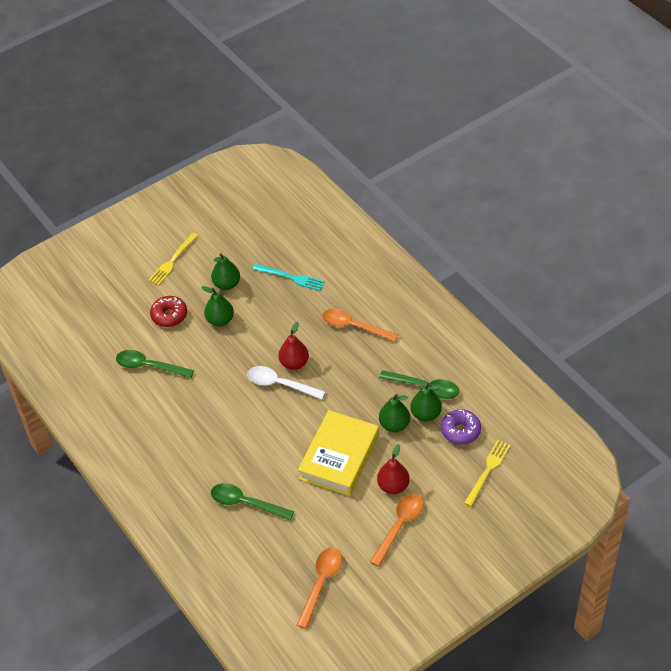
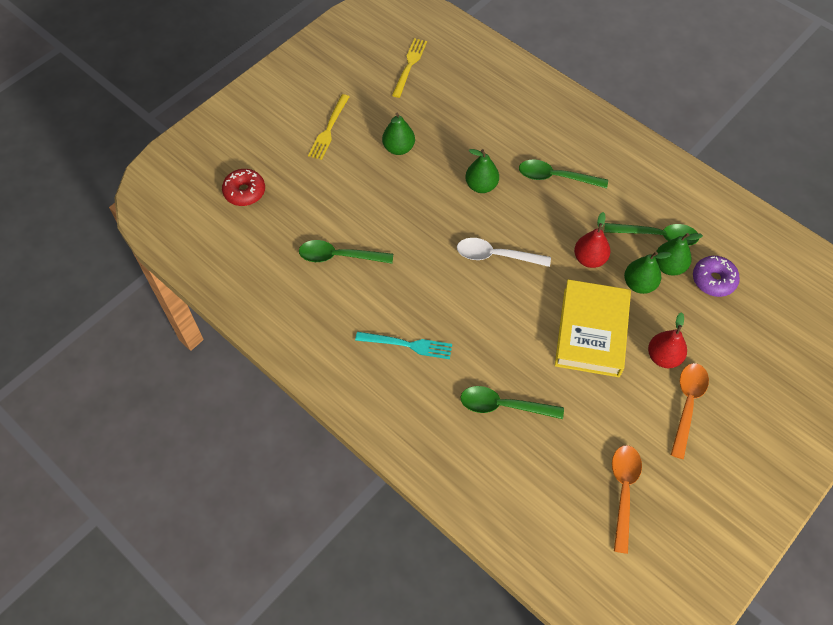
camera: 15 degrees left, 10 degrees up
(169, 315) = (344, 193): red donut -> red donut (244, 192)
(220, 320) = (404, 190): green pear -> green pear (481, 186)
(291, 277) = (468, 131): turquoise fork -> turquoise fork (408, 345)
(294, 363) = (503, 228): red pear -> red pear (589, 259)
(354, 326) = (555, 177): orange spoon -> green spoon
(488, 470) = (759, 322): yellow fork -> yellow fork (409, 65)

